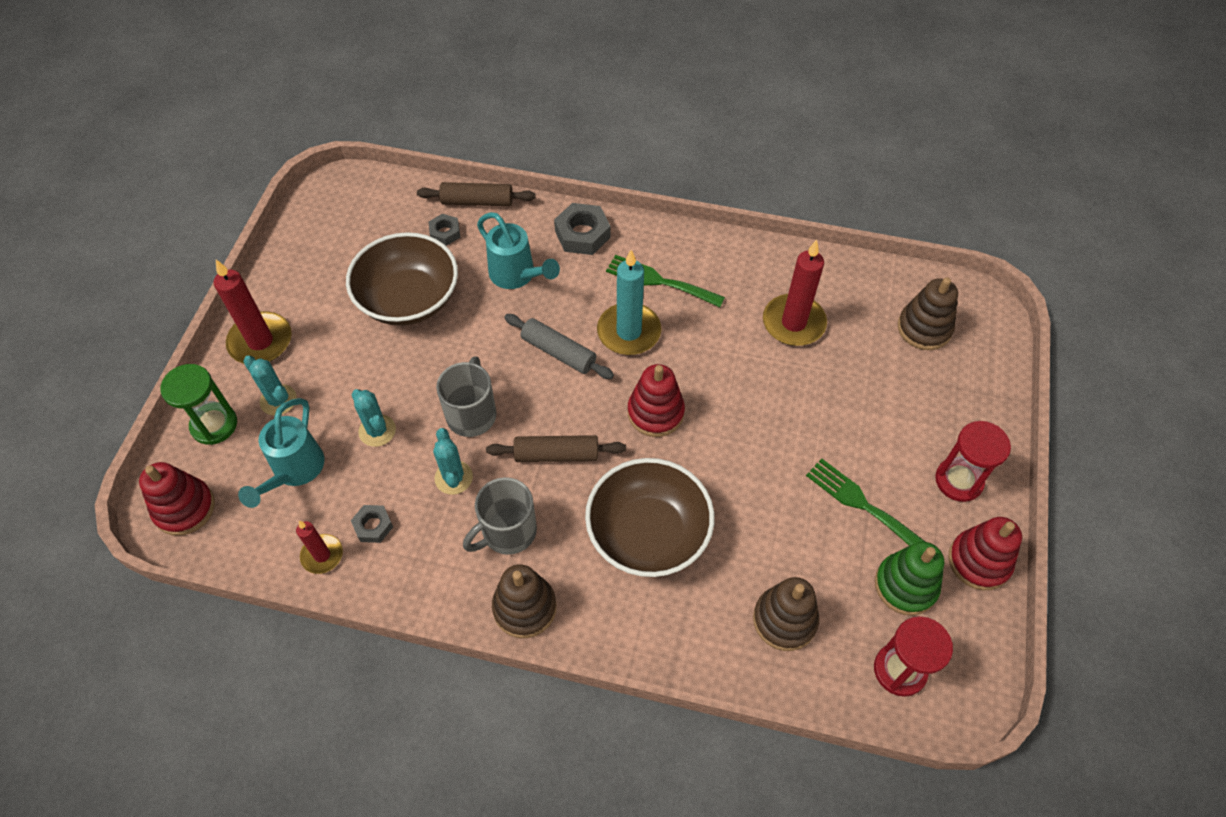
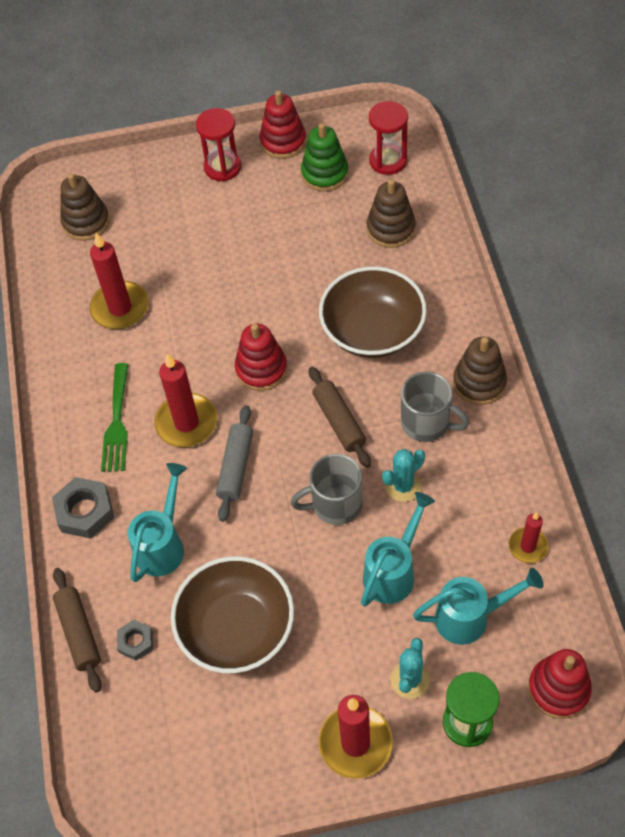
camera: 110 degrees left, 0 degrees up
(373, 526) = (480, 523): grey nut -> none
(377, 430) = (393, 572): turquoise cactus -> turquoise watering can
(629, 332) = (186, 423): turquoise candle -> red candle
(863, 505) = (273, 213): green fork -> none

